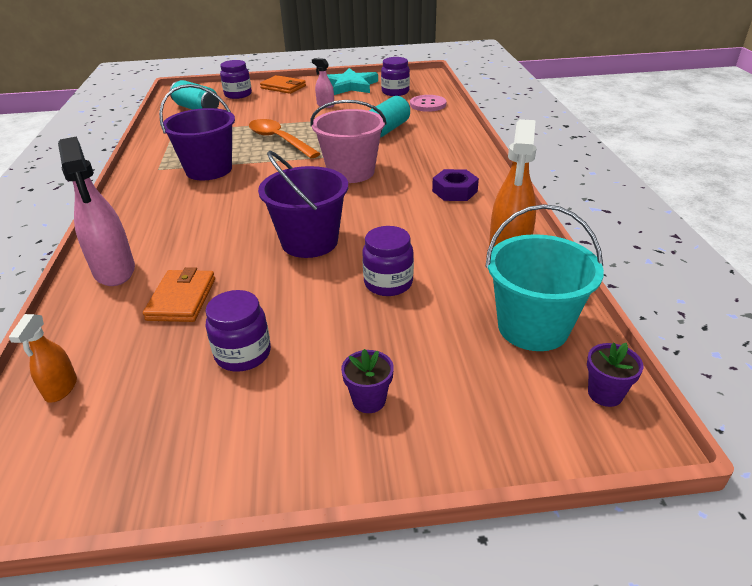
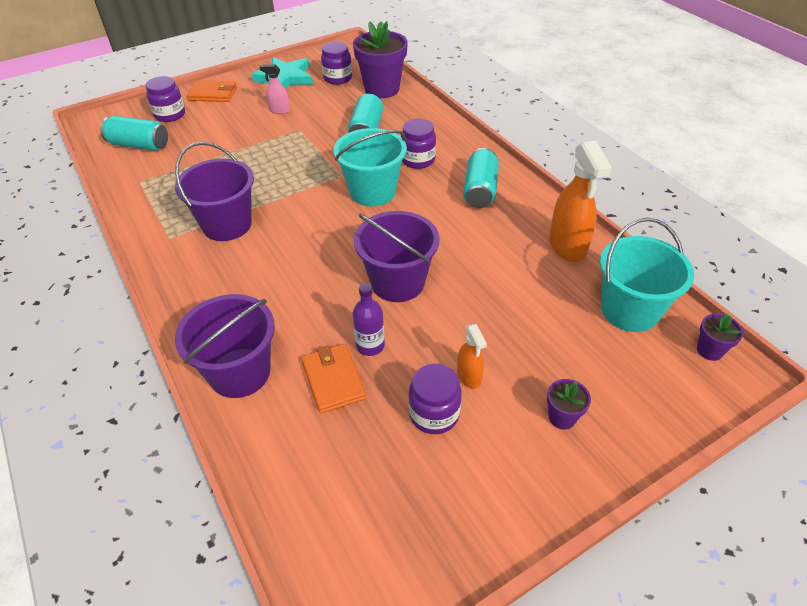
camera: 25 degrees left, 10 degrees up
(61, 388) = (306, 507): orange spray bottle -> orange spray bottle (469, 376)
(114, 271) = (240, 372): pink spray bottle -> purple bucket
(238, 282) = (370, 345): none -> purple bottle
(279, 140) = (269, 168): orange spoon -> none
(351, 172) = (372, 191): pink bucket -> turquoise bucket
(388, 283) = (496, 305): purple jar -> purple jar (418, 160)
(428, 105) = (382, 89): pink button -> purple flower pot
(454, 191) = (480, 190): purple nut -> turquoise can

